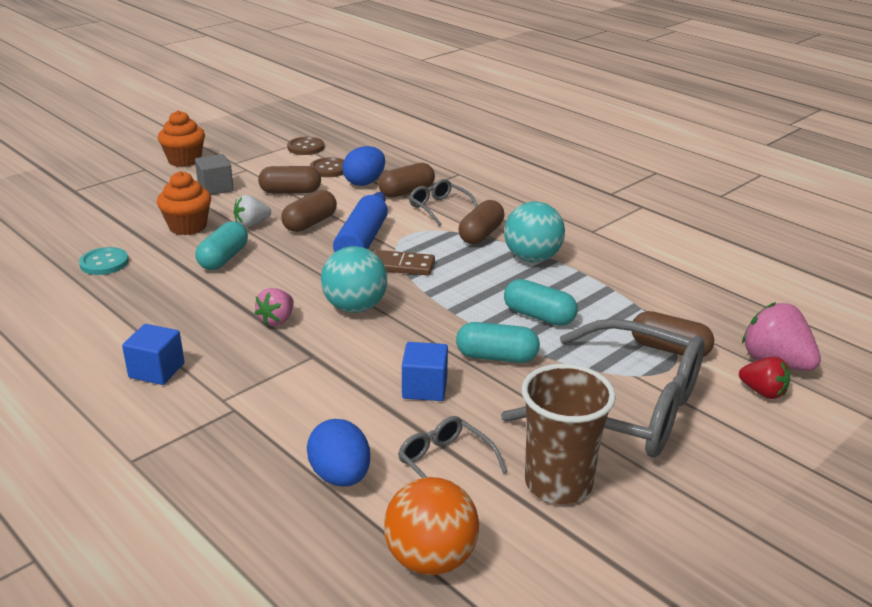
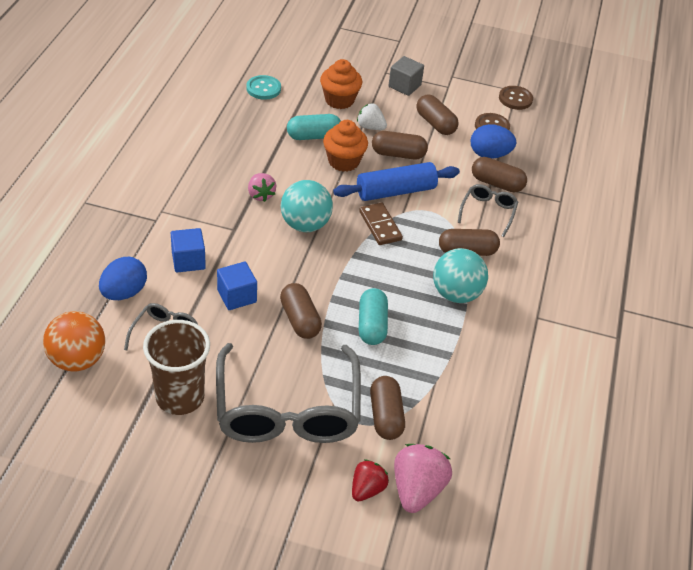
camera: 55 degrees right, 15 degrees up
(156, 370) = (169, 170): blue cube -> blue cube (188, 261)
(184, 160) = (430, 51): orange cupcake -> orange cupcake (343, 161)
(277, 320) = (260, 195): pink strawberry -> pink strawberry turned 105 degrees counterclockwise
(496, 357) = (300, 320): turquoise capsule -> brown capsule
(763, 392) = (367, 489): red strawberry -> red strawberry turned 150 degrees counterclockwise

